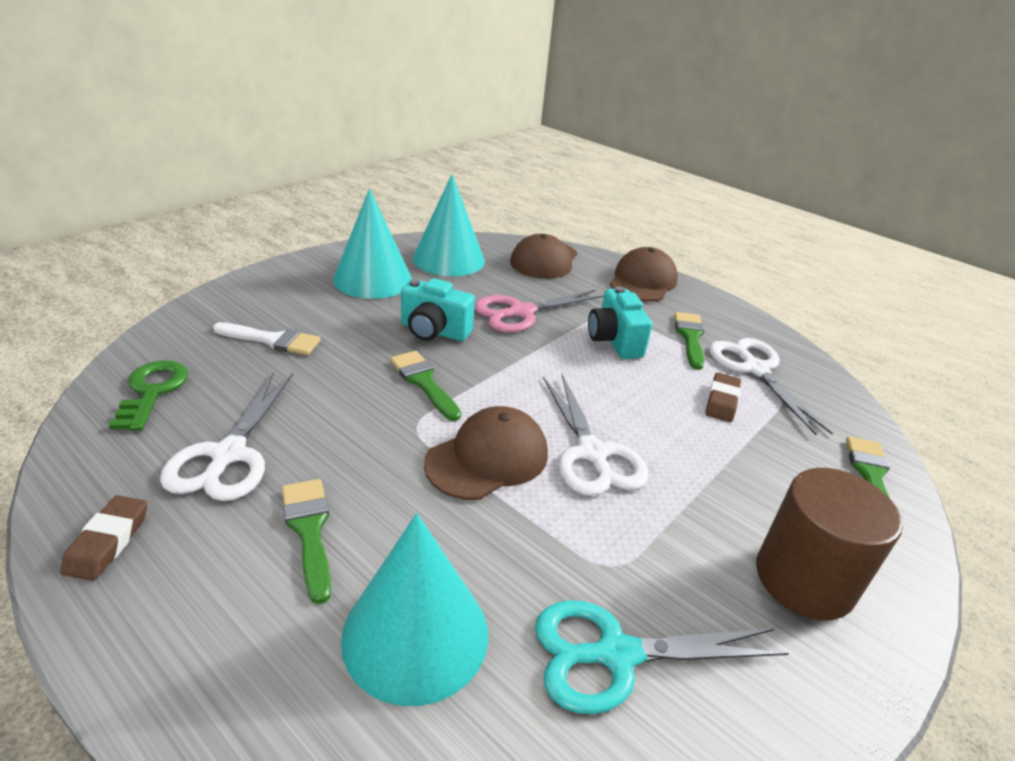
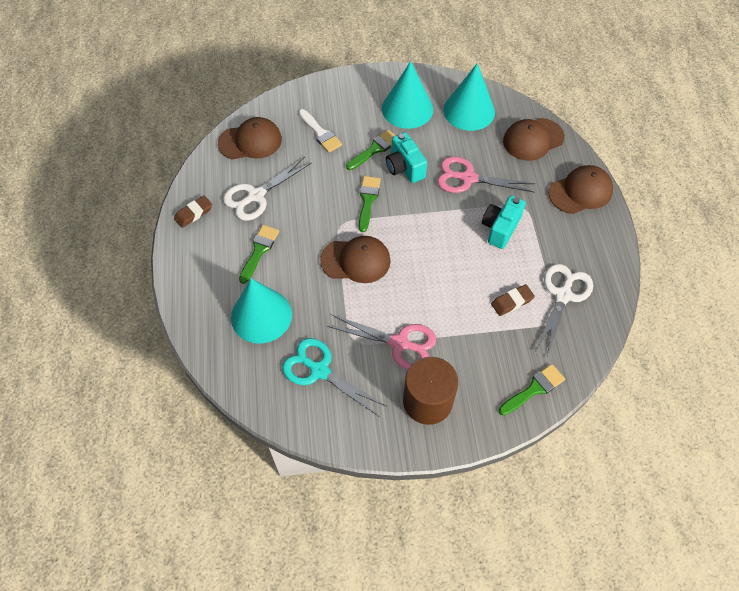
camera: 45 degrees right, 25 degrees up
(152, 391) = (250, 141): green key -> brown cap
(592, 453) = (405, 287): white scissors -> none
(672, 527) = (399, 343): none -> pink scissors
(690, 337) = (552, 251): green brush -> green brush (374, 149)

